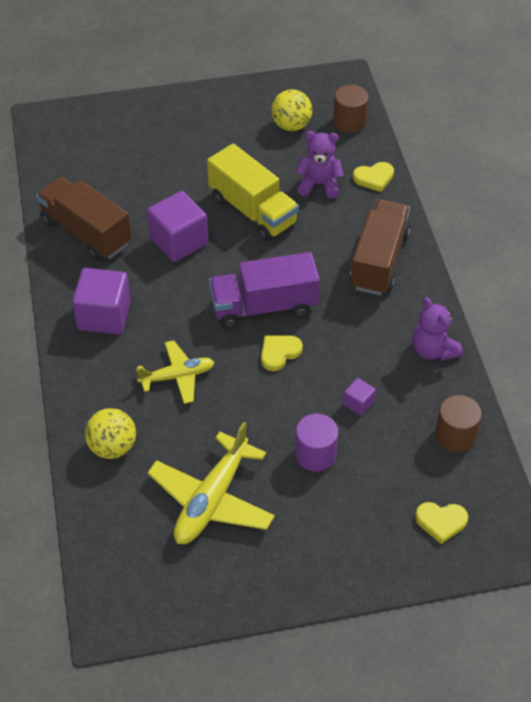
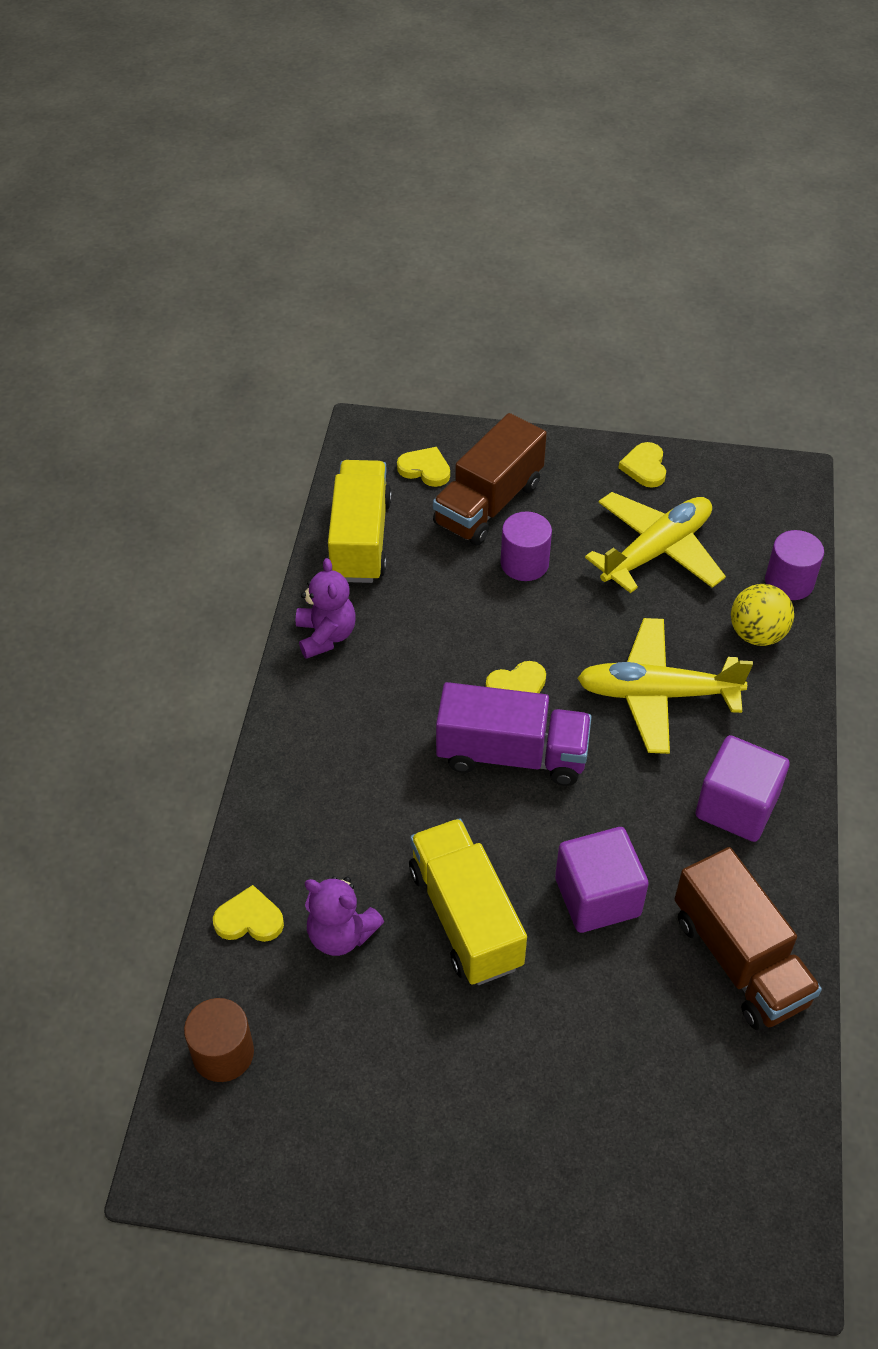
camera: 160 degrees left, 0 degrees up
(94, 503) = (789, 582): none -> purple cylinder
(177, 376) = (657, 694): yellow plane -> yellow plane, size x1.60
(248, 588) = (644, 467): none -> yellow heart
(291, 125) = (326, 1080): yellow ball -> none
(358, 403) = (449, 601): purple cube -> none
(379, 261) = (323, 774): brown truck -> brown truck (488, 504)
(455, 435) = (360, 539): brown cylinder -> yellow truck

